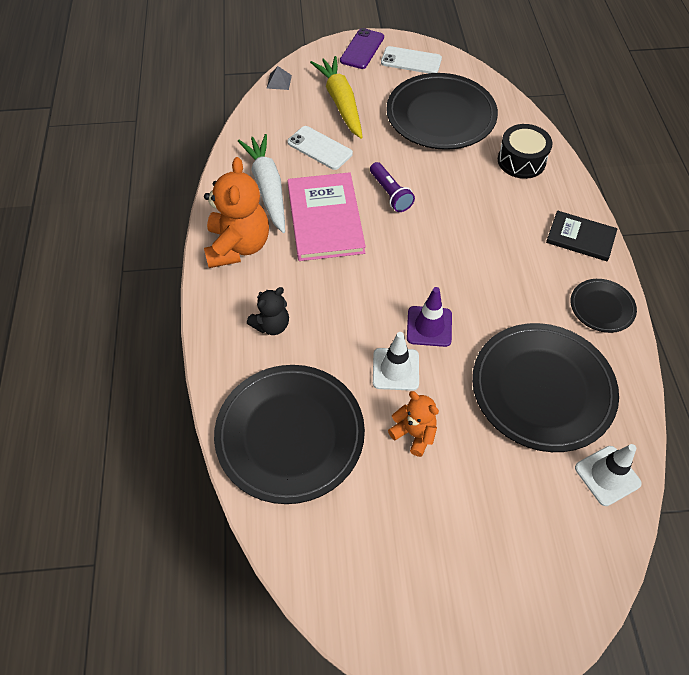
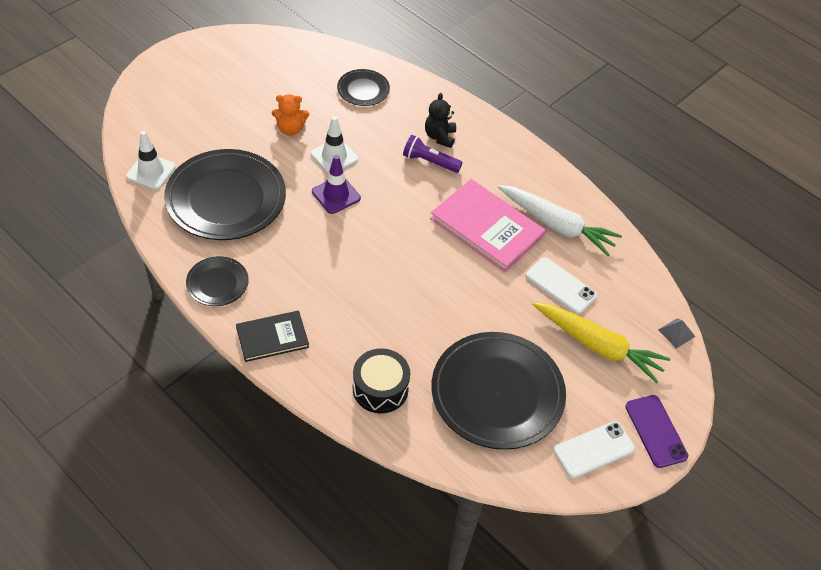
camera: 135 degrees right, 5 degrees down
(238, 246) = (522, 170): orange teddy bear -> none
(290, 435) = (363, 90): black plate -> black plate, size x0.49
(319, 148) = (561, 286): white phone -> white phone turned 45 degrees clockwise
(390, 194) = (461, 280): purple flashlight -> purple flashlight (429, 162)

